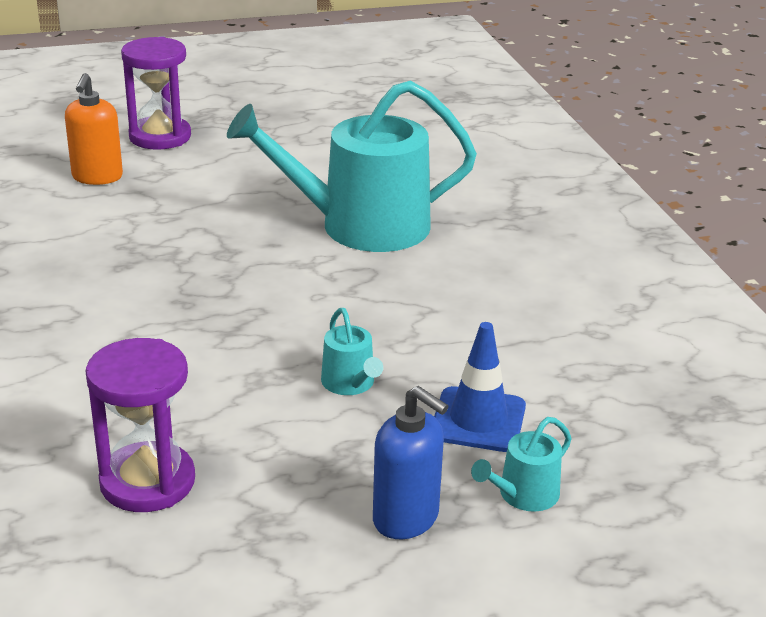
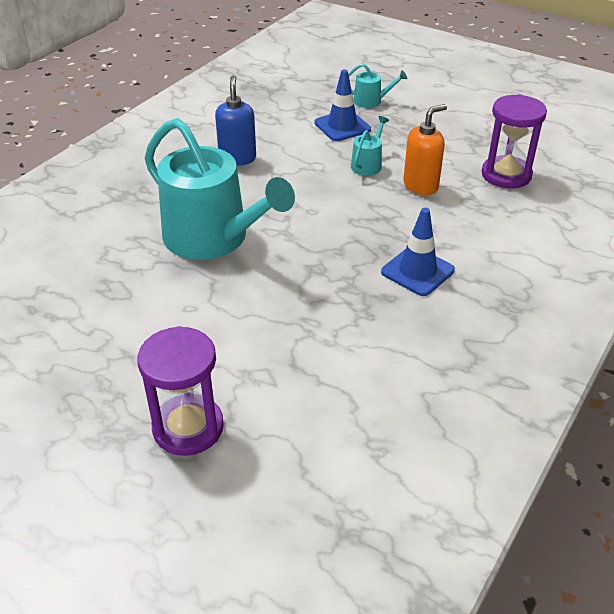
camera: 130 degrees left, 10 degrees up
(97, 177) = (302, 404): orange soap dispenser -> orange soap dispenser (421, 186)
(121, 300) = (417, 271): none -> blue traffic cone
(406, 518) = (423, 116): blue soap dispenser -> blue soap dispenser (237, 158)

